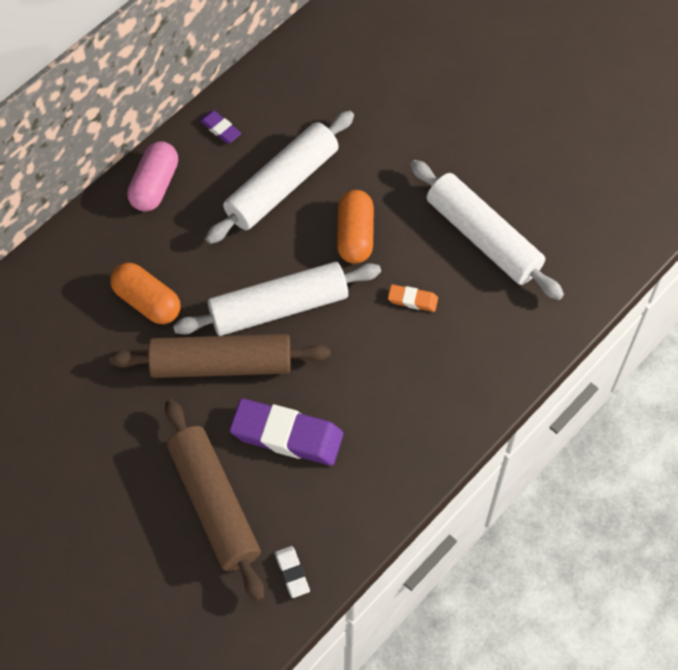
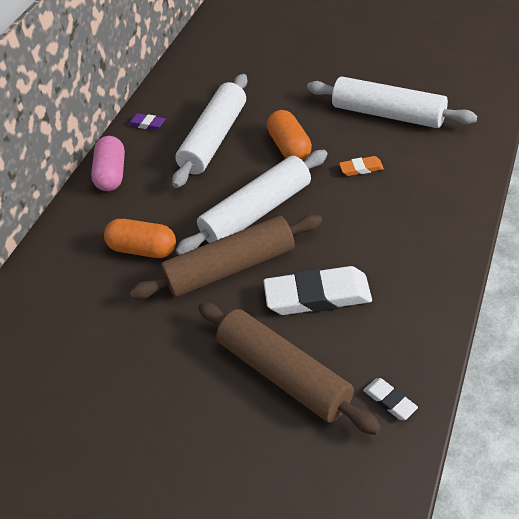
camera: 15 degrees left, 15 degrees down
(287, 435) = (317, 296): purple eraser -> white eraser

